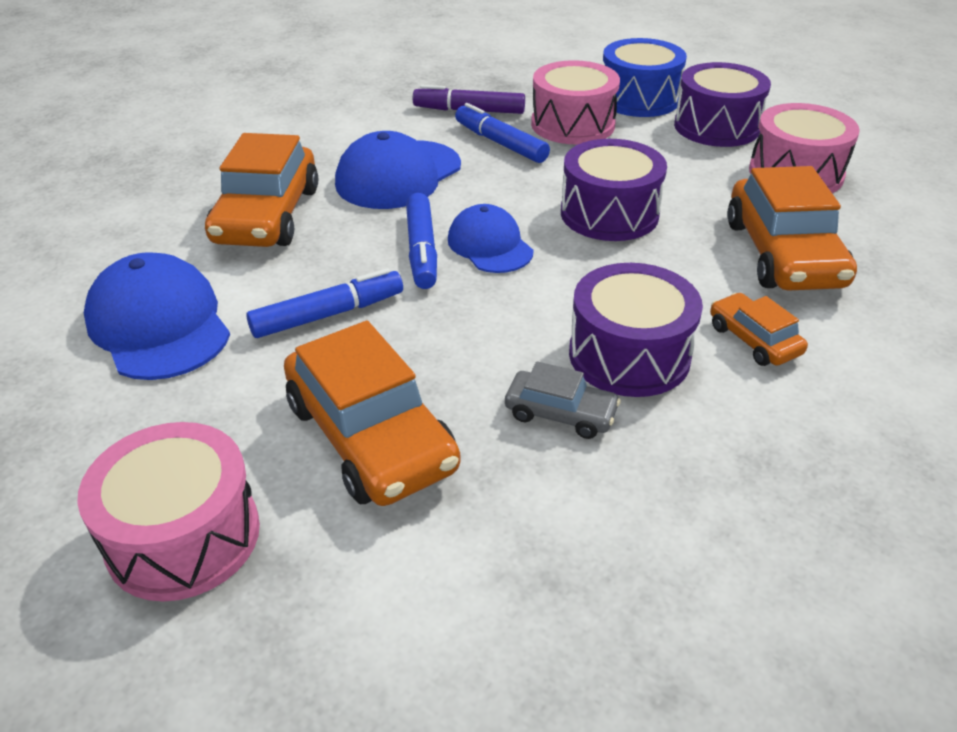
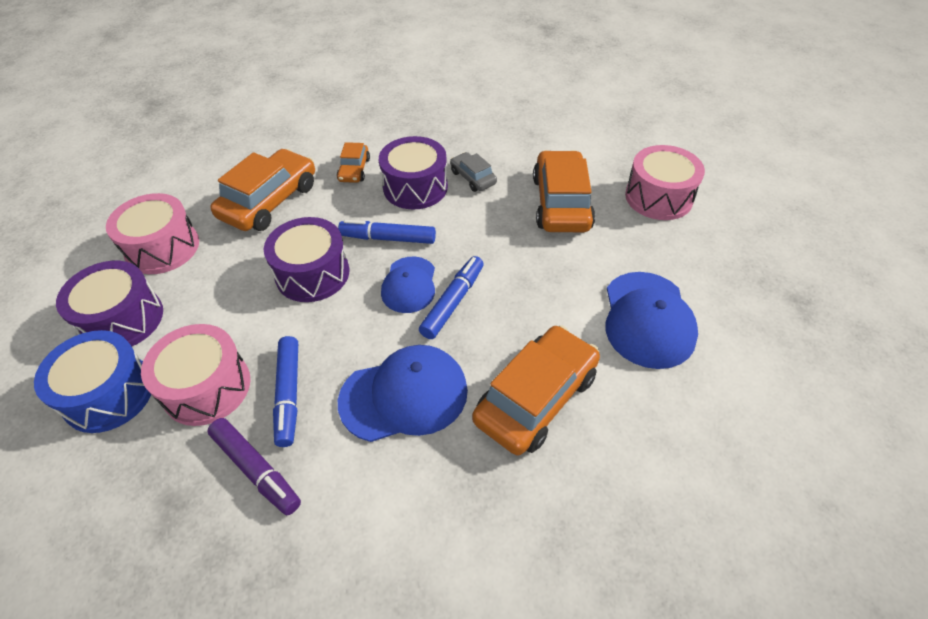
camera: 145 degrees left, 10 degrees up
(327, 315) = (543, 278): blue marker -> blue marker (388, 238)

